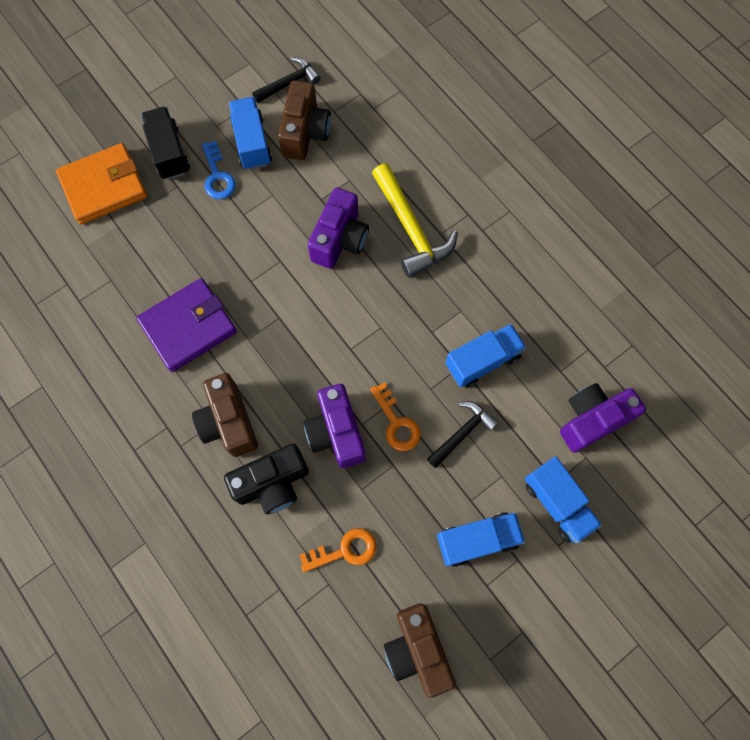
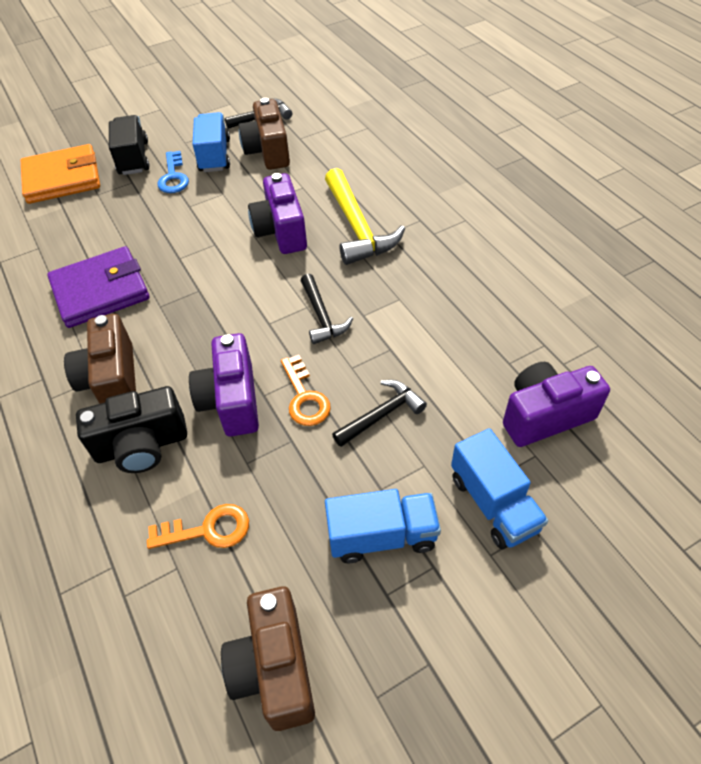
camera: 10 degrees right, 20 degrees down
(305, 133) = (268, 151): brown camera -> brown camera turned 150 degrees clockwise
(340, 240) = (281, 231): purple camera -> purple camera turned 135 degrees clockwise
(396, 337) = (322, 316): none -> black hammer
(482, 361) = (417, 346): blue truck -> none

